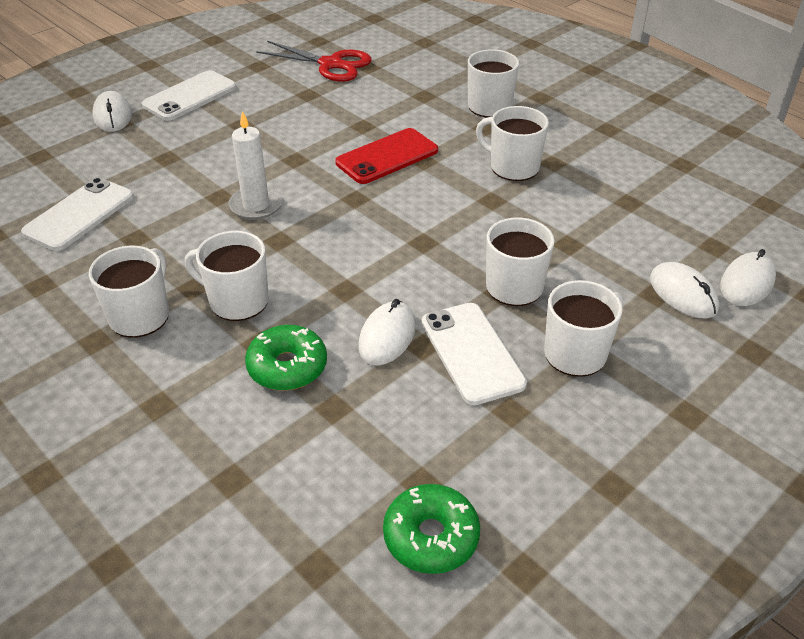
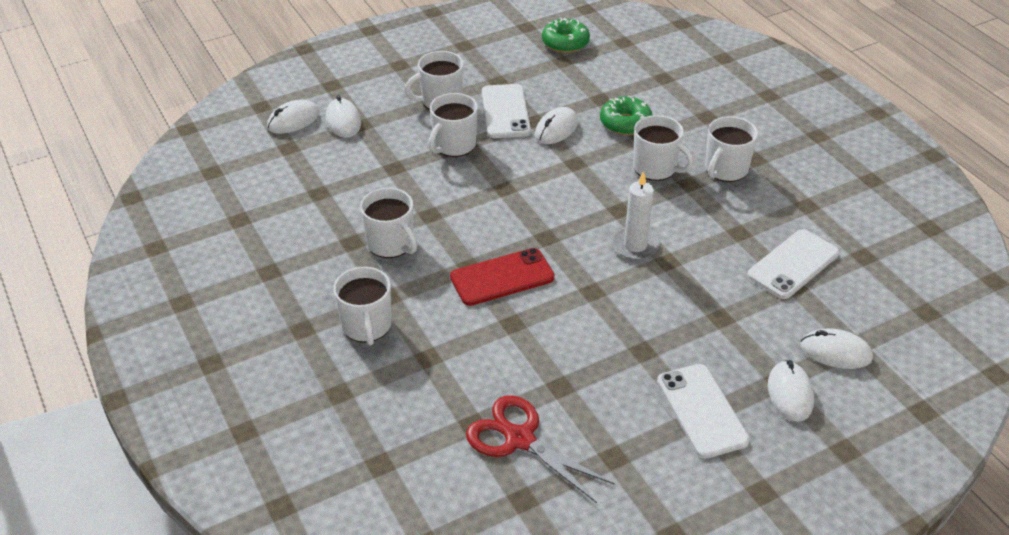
camera: 165 degrees left, 0 degrees up
(61, 148) = (835, 352): none -> white mouse
(190, 96) = (701, 411): white phone -> white phone turned 75 degrees counterclockwise

